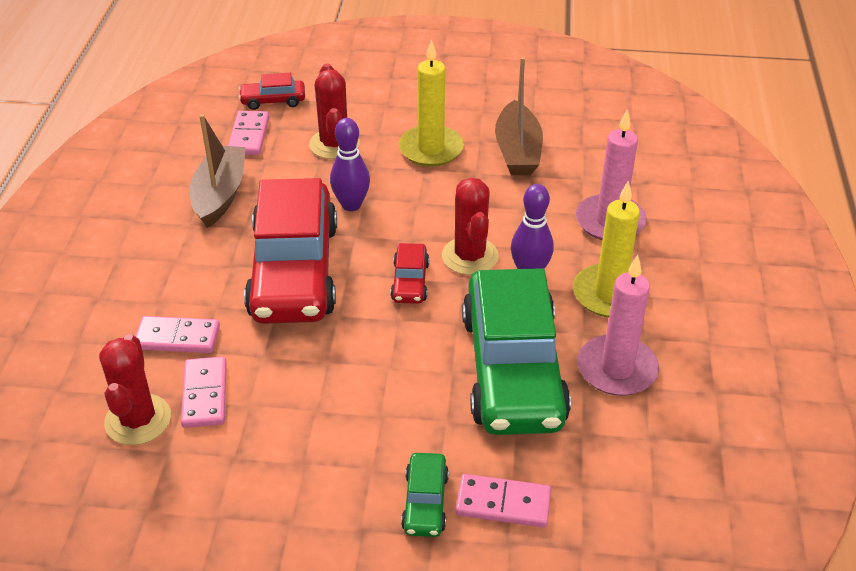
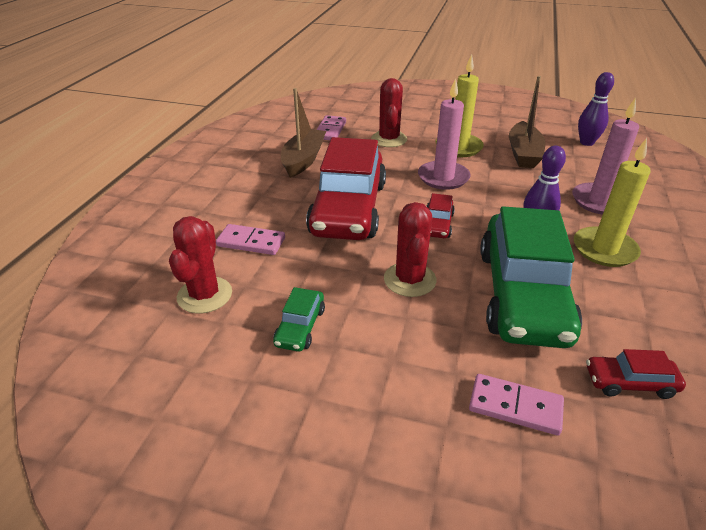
camera: 10 degrees right, 5 degrees down
(205, 394) = (262, 283): pink domino -> none
(273, 100) = (350, 114): red car -> red car (630, 382)
(351, 205) = (397, 173): purple bowling pin -> purple bowling pin (586, 142)
(425, 502) = (440, 394): green car -> green car (300, 327)
(470, 256) = (486, 213): red cactus -> red cactus (410, 280)
(617, 369) = (617, 305): pink candle -> pink candle (443, 177)

